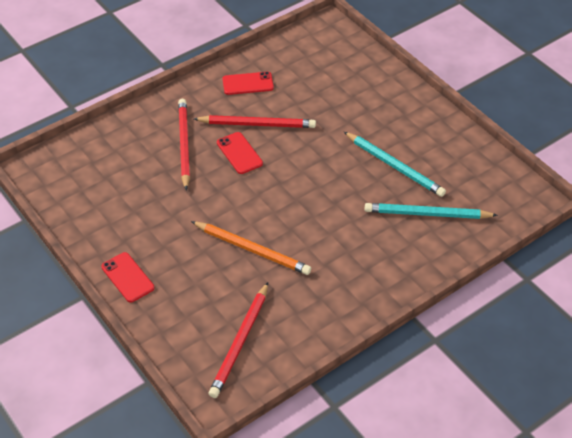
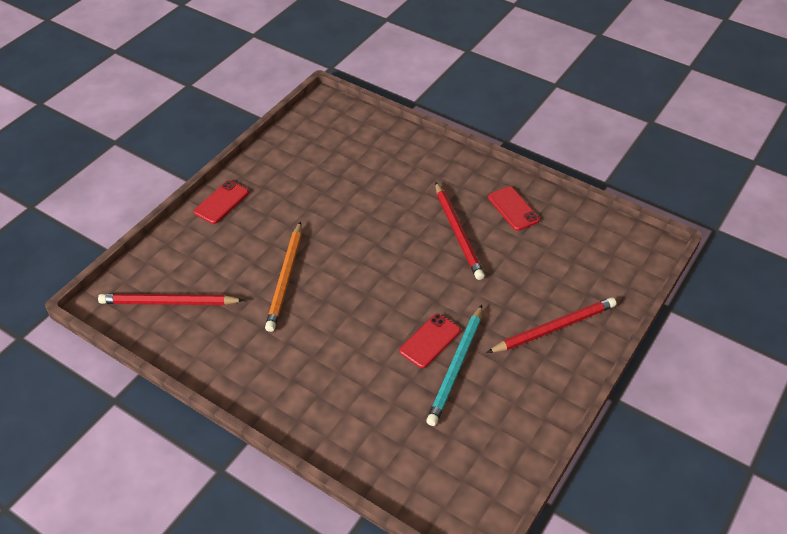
camera: 70 degrees right, 0 degrees up
(184, 145) = (401, 188): red pencil -> red pencil (554, 327)
(239, 153) = (410, 231): red phone -> red phone (430, 341)
(427, 214) = (395, 416): turquoise pencil -> none

